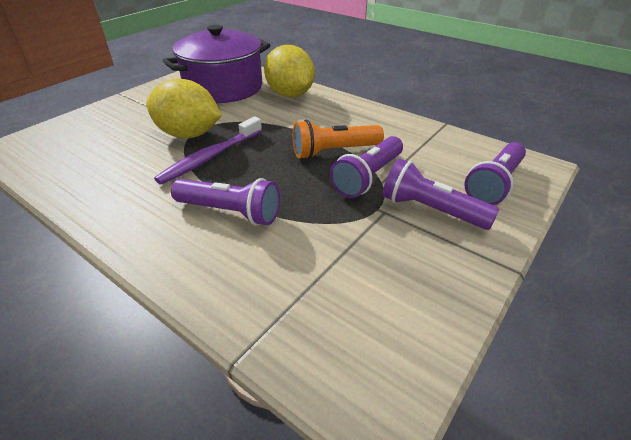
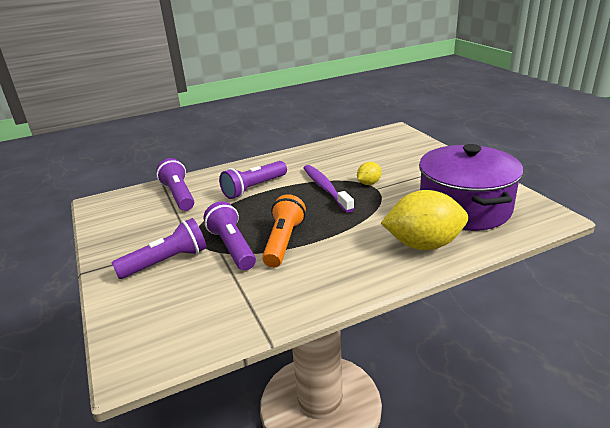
camera: 120 degrees right, 10 degrees down
(188, 134) = (369, 183): yellow lemon -> yellow lemon, size x0.48
(494, 184) = (148, 312): purple flashlight -> purple flashlight (179, 195)

